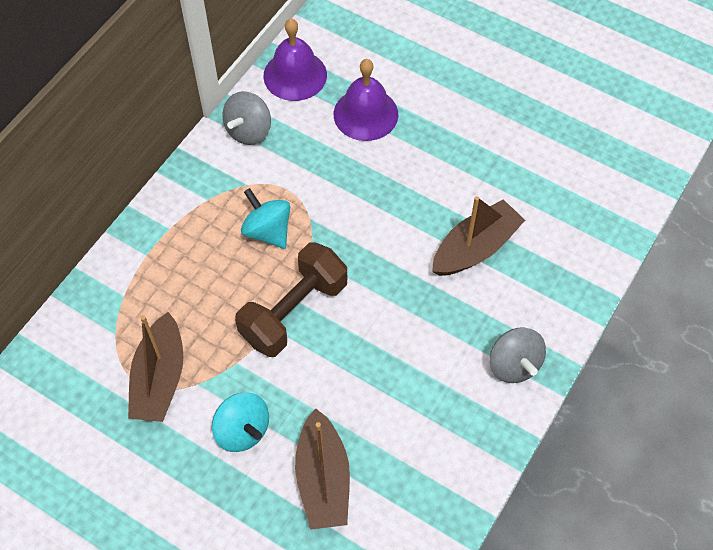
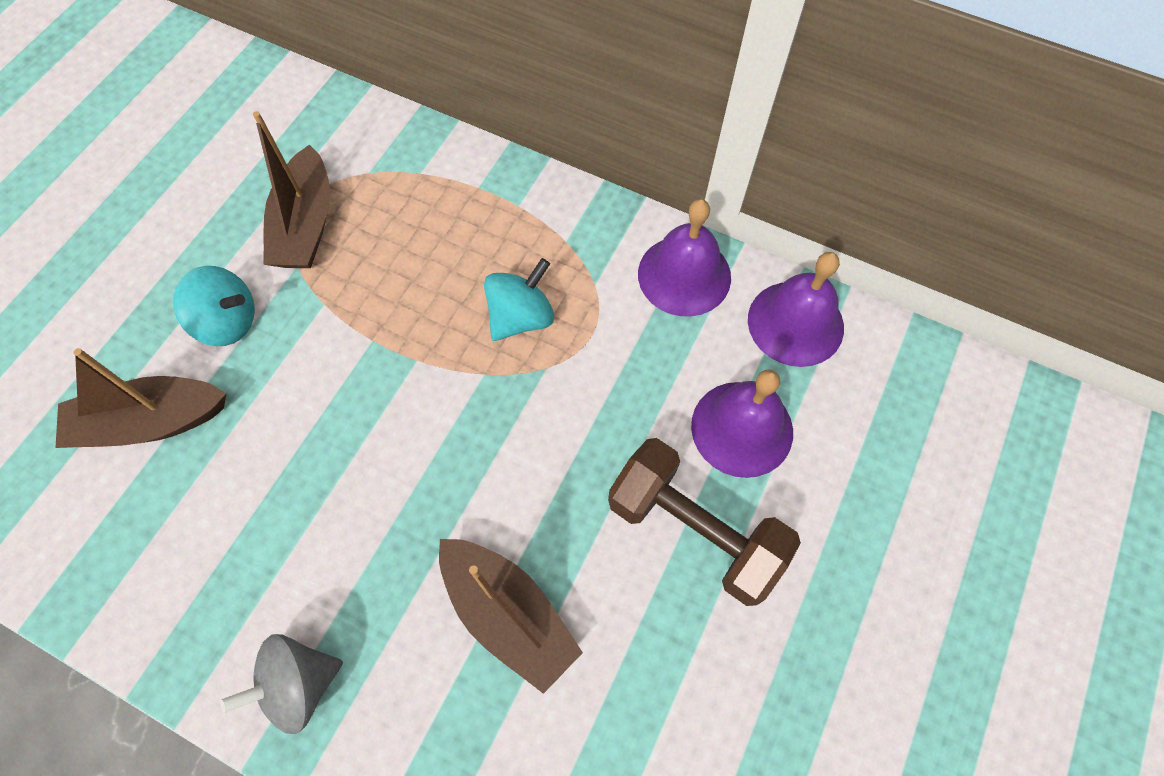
camera: 85 degrees right, 5 degrees up
(159, 378) = (306, 225): brown boat -> brown boat turned 90 degrees counterclockwise
(242, 430) = (228, 322): turquoise spinning top -> turquoise spinning top turned 120 degrees counterclockwise
(248, 131) = (684, 275): grey spinning top -> purple bell
(294, 311) = (396, 363): brown dumbbell -> brown dumbbell (694, 530)

